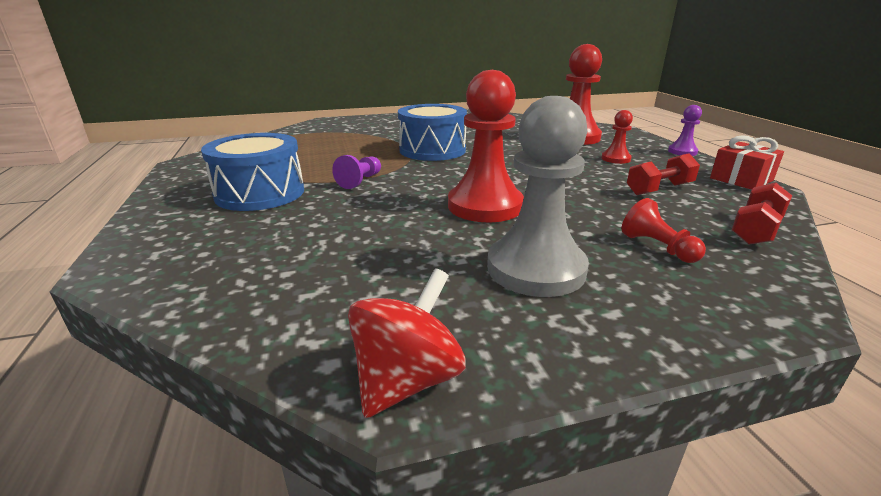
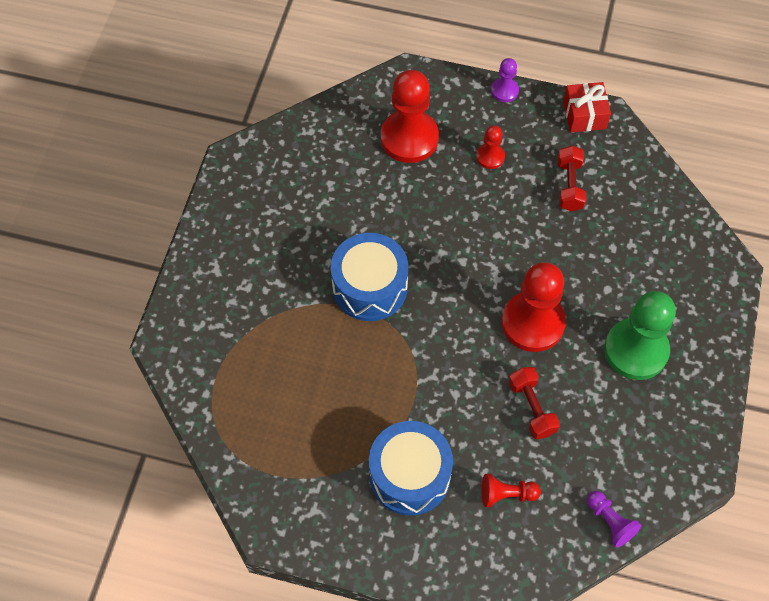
camera: 60 degrees left, 35 degrees up
(360, 181) = (425, 387): purple pawn -> purple pawn (610, 522)
(407, 380) = (697, 462): red spinning top -> none
(536, 269) = (636, 350): grey pawn -> green pawn
(657, 247) = (647, 267): red pawn -> red pawn (506, 494)
(756, 230) = (656, 193): red dumbbell -> red dumbbell (532, 408)

